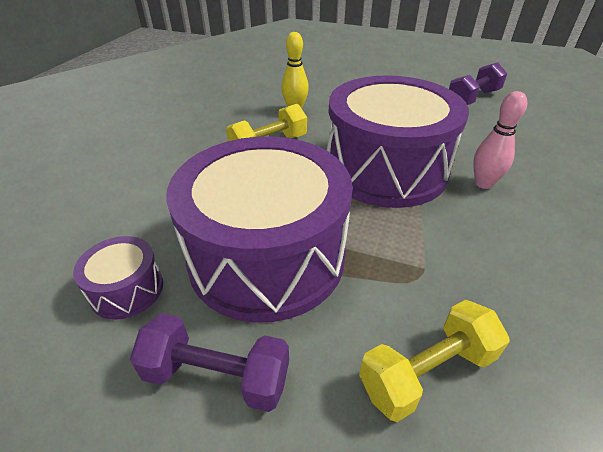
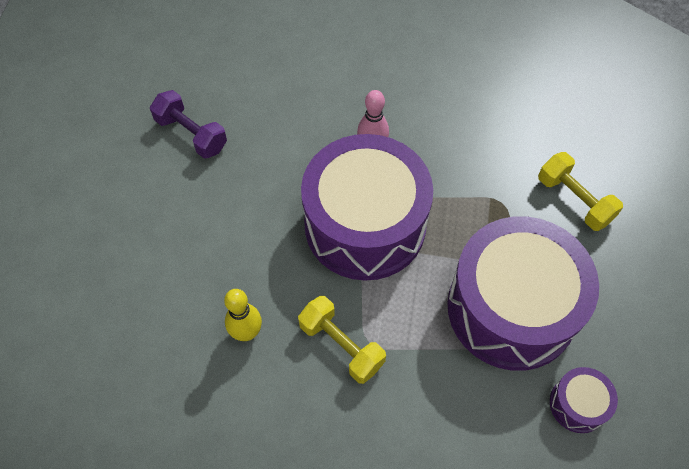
camera: 100 degrees left, 20 degrees up
(217, 376) = (619, 314): purple dumbbell -> none

